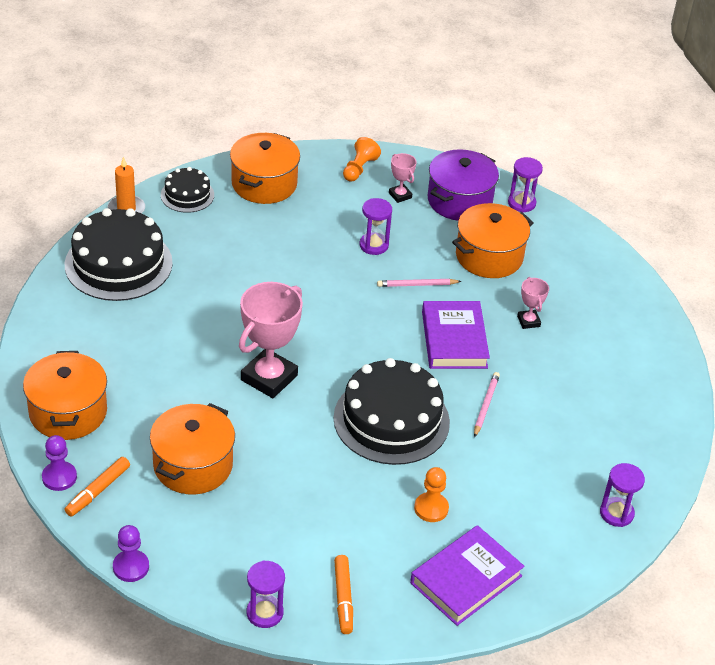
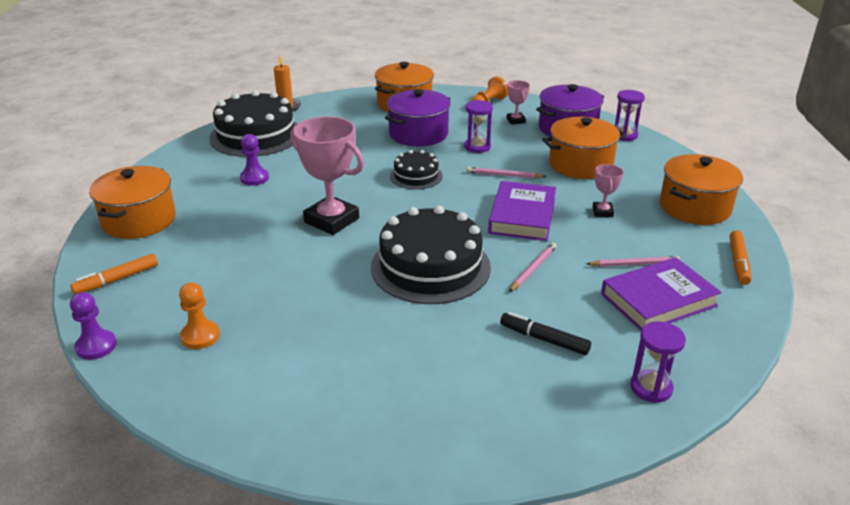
camera: 20 degrees right, 10 degrees down
(59, 477) = (92, 264): purple pawn -> purple pawn (254, 178)
(187, 195) = (339, 104): black cake -> black cake (416, 176)
(193, 465) = (217, 273): orange pot -> orange pot (694, 207)
(265, 613) = (198, 414): purple hourglass -> none
(269, 378) = (331, 220): pink trophy -> pink trophy turned 75 degrees clockwise
(302, 233) = (418, 134): none -> purple pot
(343, 598) = (291, 416): orange marker -> orange marker (738, 262)
(431, 508) = (435, 347): orange pawn -> orange pawn (200, 336)
(466, 579) = (442, 424): purple book -> purple book (658, 300)
(519, 482) = (544, 339): none -> black marker
(573, 383) = (634, 264): none -> pink pencil

